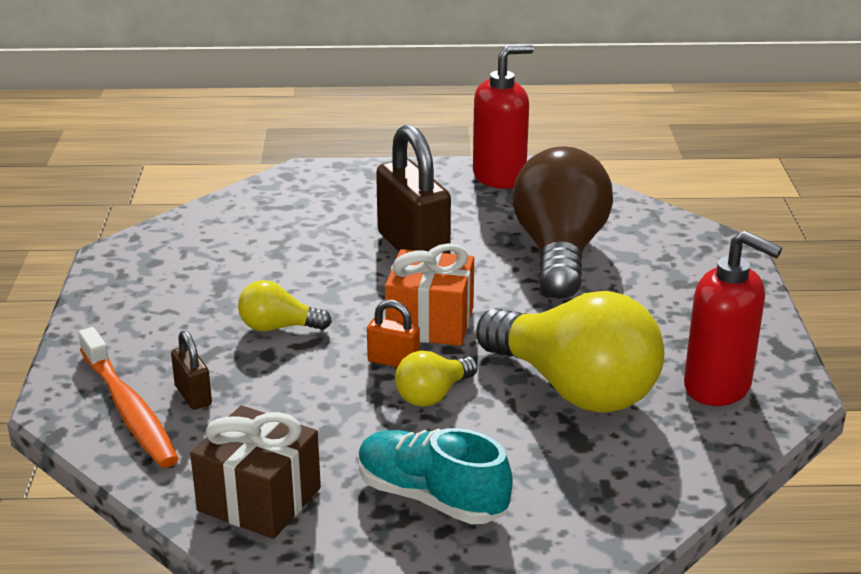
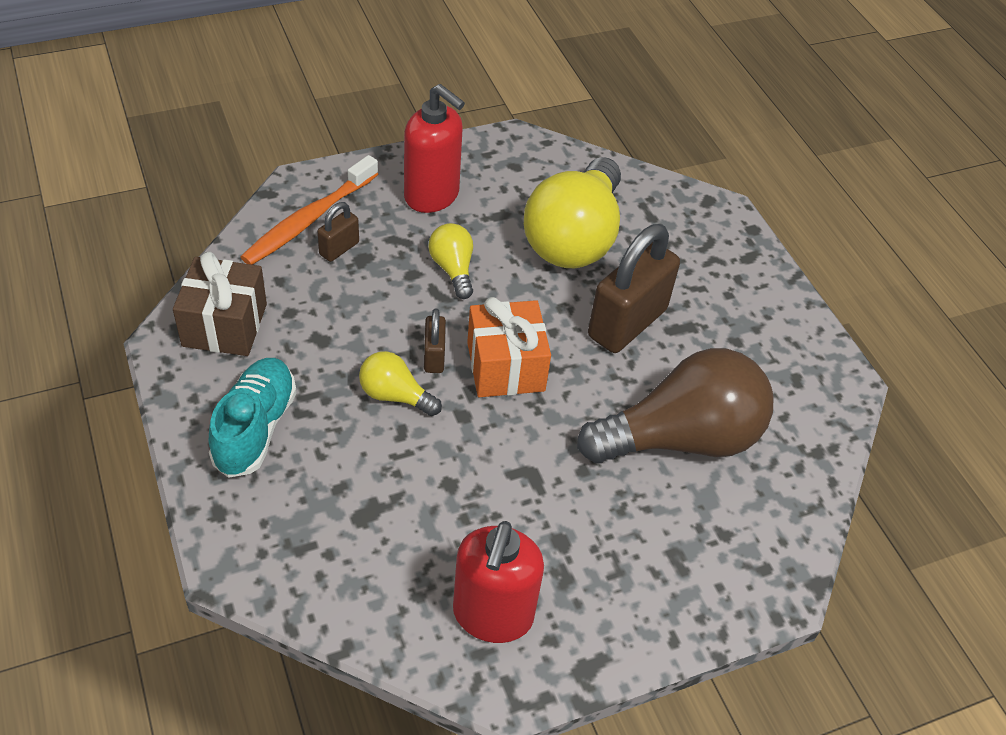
camera: 65 degrees right, 20 degrees up
(393, 361) = (434, 357): orange padlock -> brown padlock
(500, 177) = (807, 357): red soap dispenser -> red soap dispenser (432, 196)
(574, 388) = (444, 495): yellow light bulb -> yellow light bulb (574, 238)

